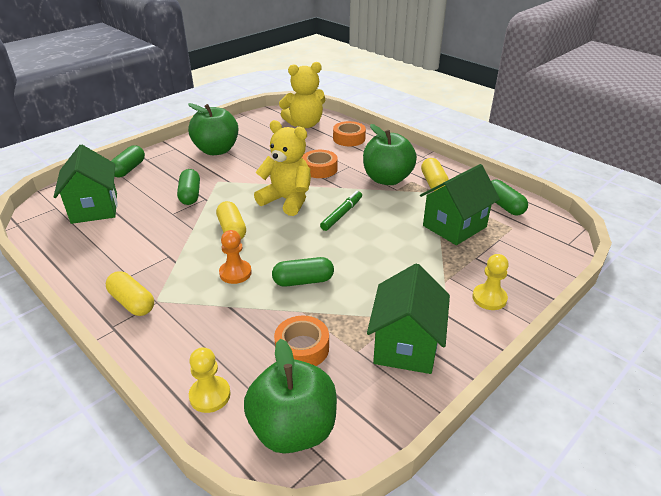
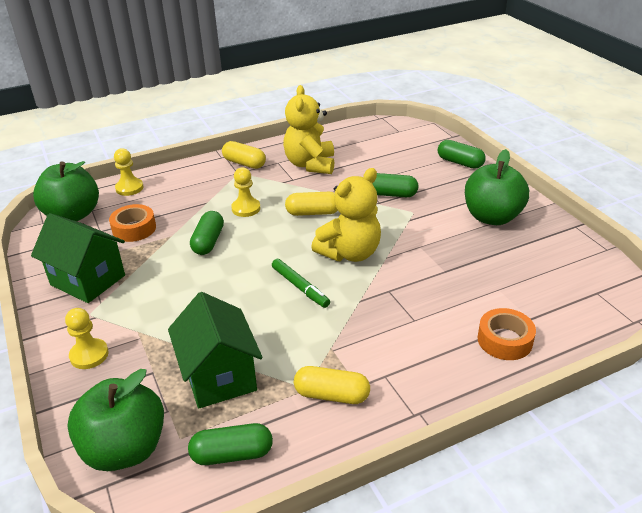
camera: 110 degrees right, 0 degrees up
(94, 208) = (389, 147): green house -> none
(132, 302) = (244, 163): yellow capsule -> yellow capsule turned 60 degrees clockwise
(235, 273) = (246, 208): orange pawn -> yellow pawn
(304, 124) = (566, 303): yellow teddy bear -> yellow teddy bear (310, 164)
(319, 169) = (415, 291): orange tape -> none
(387, 179) = (363, 348): green apple -> green apple (125, 449)

